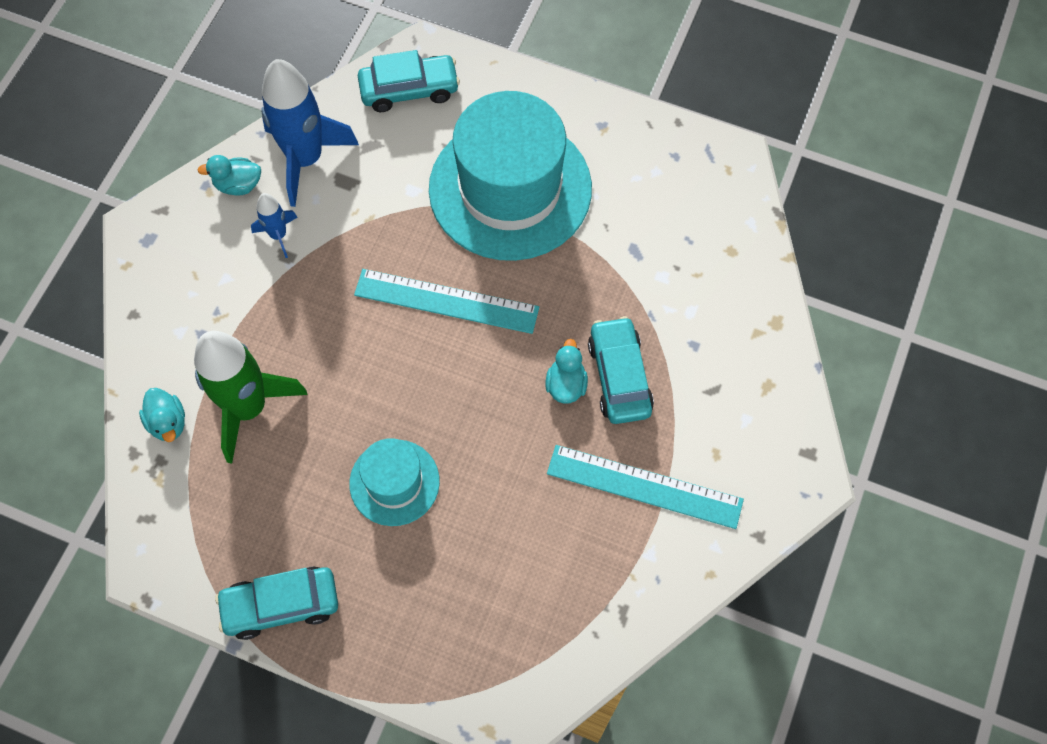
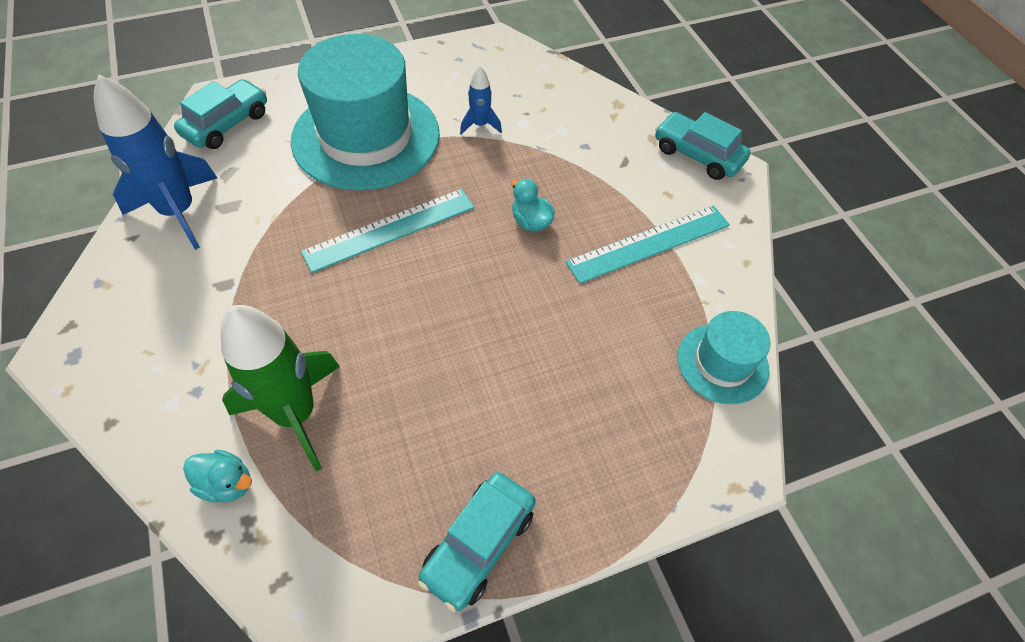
camera: 45 degrees left, 10 degrees down
(238, 185) = (131, 264): turquoise duck -> none
(278, 235) = (203, 275): blue rocket -> blue rocket (480, 125)
(394, 482) = (476, 374): turquoise hat -> turquoise hat (722, 363)
(619, 377) = (560, 193): turquoise car -> turquoise car (697, 155)

